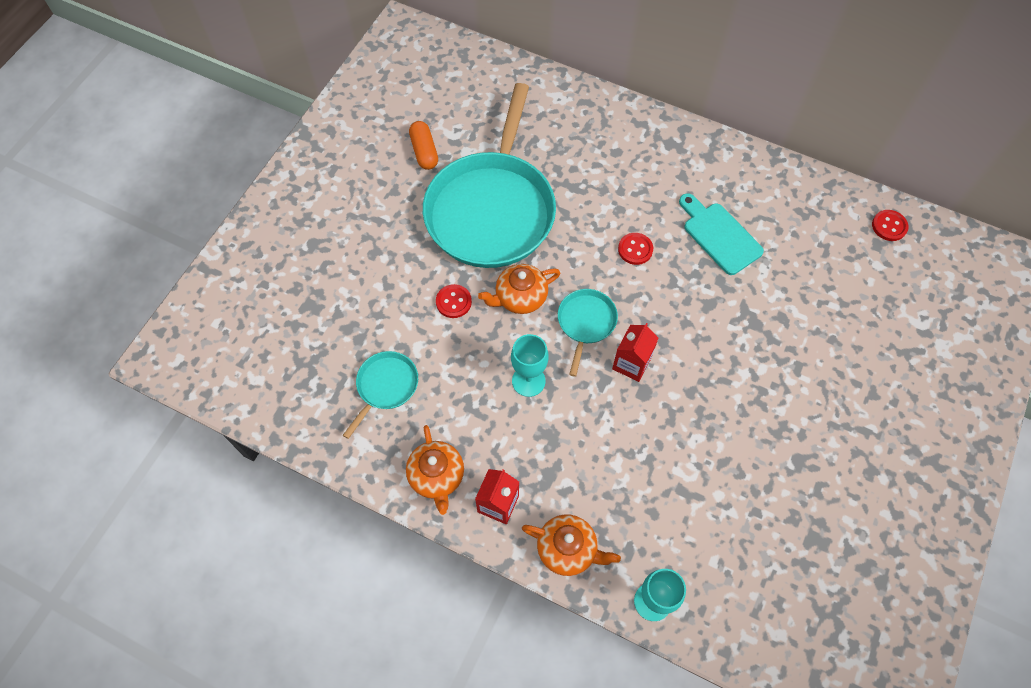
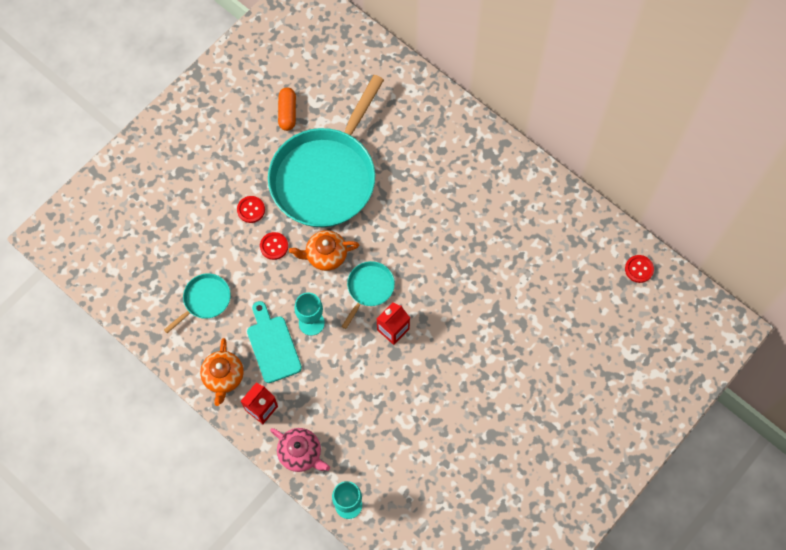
camera: 15 degrees right, 5 degrees up
(568, 549) = (301, 453): orange teapot -> pink teapot
(635, 249) = (427, 238): red button -> red button (251, 210)
(719, 235) = (498, 243): turquoise cutting board -> turquoise cutting board (272, 345)

